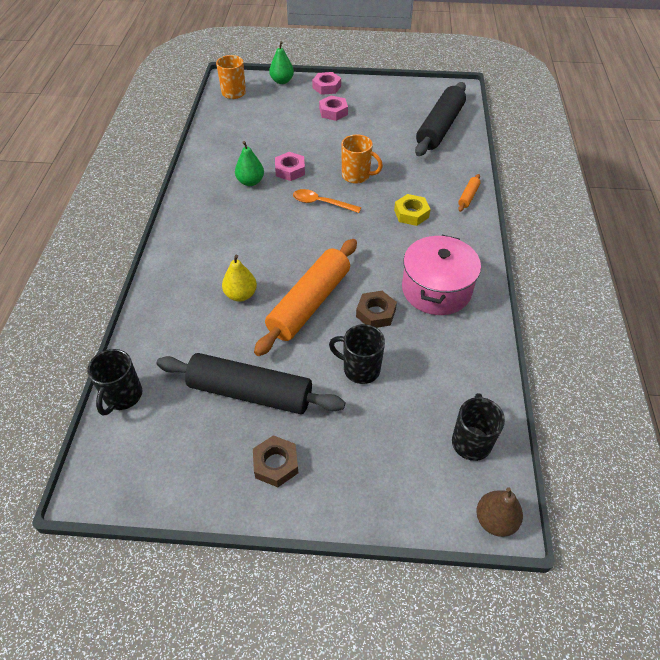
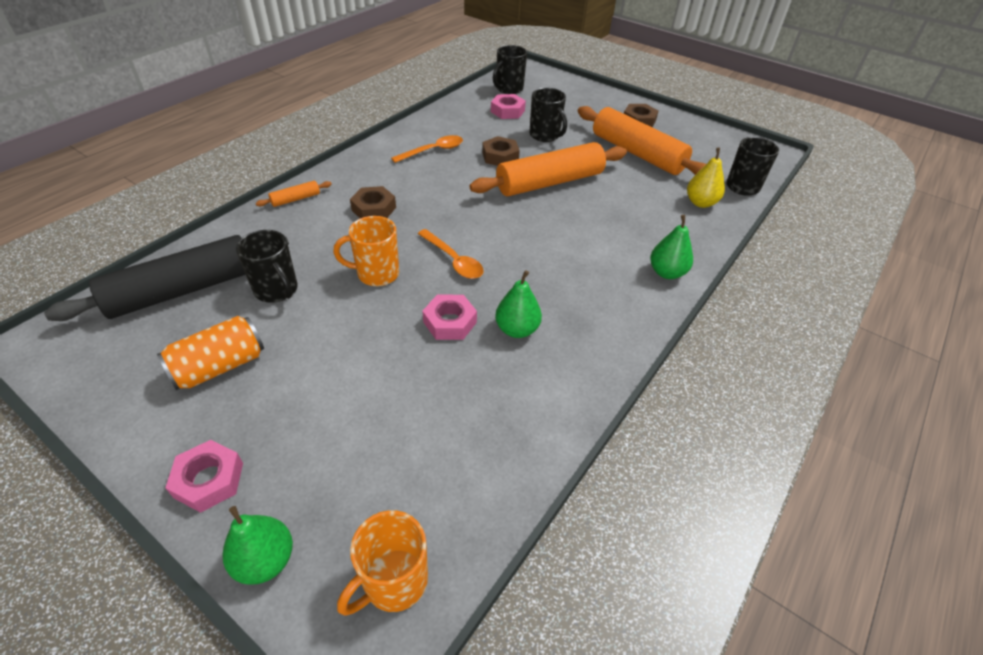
camera: 150 degrees left, 5 degrees down
(173, 258) = (666, 272): none -> green pear
(241, 295) = (609, 212): yellow pear -> yellow pear (700, 203)
(250, 393) = (637, 153): black rolling pin -> orange rolling pin
(333, 112) = (276, 402): pink nut -> pink nut (507, 111)
(357, 176) = (376, 274): orange mug -> orange mug turned 60 degrees counterclockwise
(374, 112) = (220, 366): none -> orange can
(396, 146) = (277, 290): none -> black mug
(411, 213) = (374, 209): yellow nut -> brown nut
(436, 289) = (433, 151): pink pot -> orange spoon
(495, 520) = (529, 68): brown pear -> none

